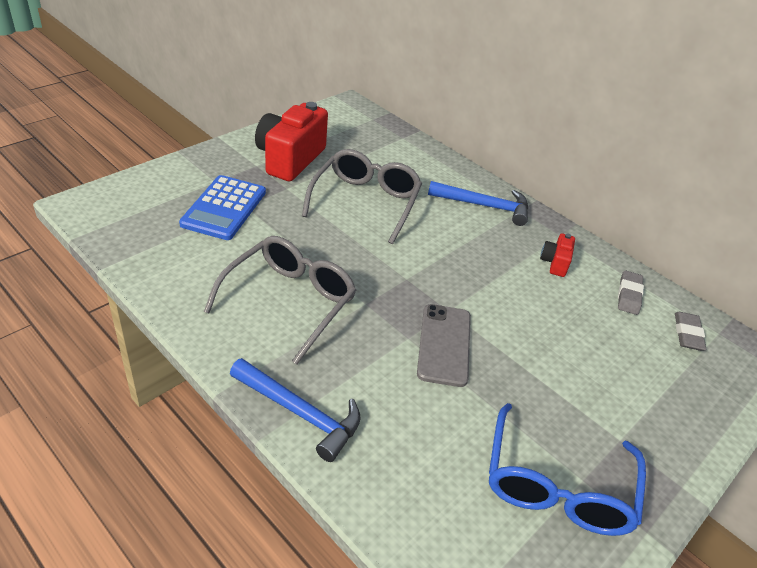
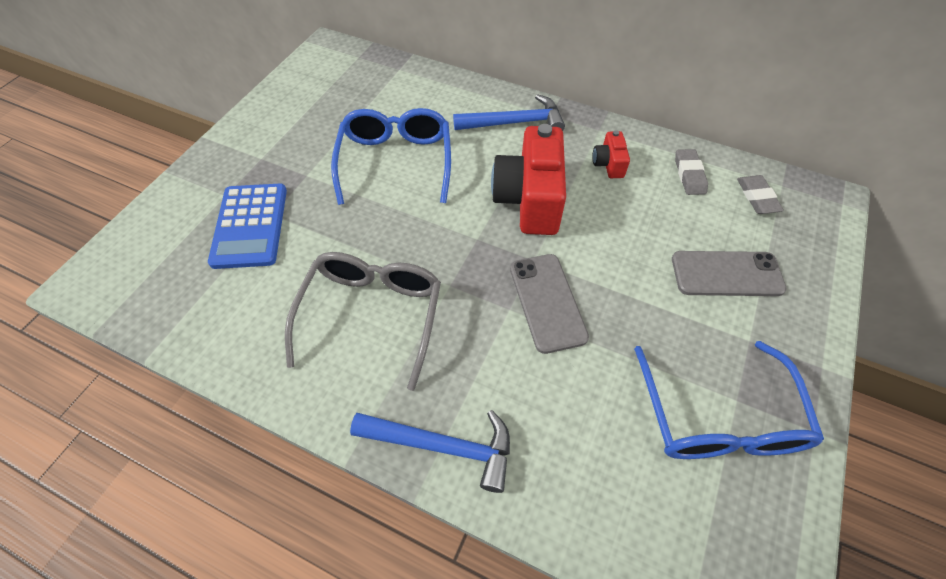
camera: 15 degrees left, 15 degrees up
(290, 159) = (294, 137): red camera -> red camera (529, 200)
(365, 202) = (396, 161): grey glasses -> blue glasses
(625, 382) = (726, 274): none -> grey phone

